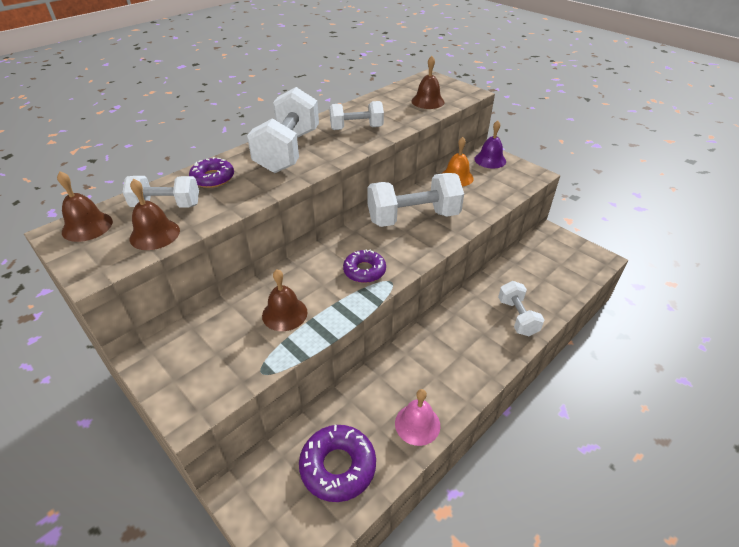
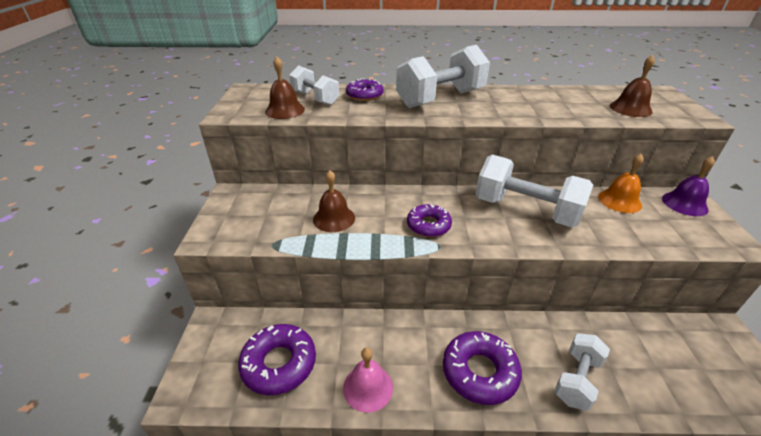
camera: 45 degrees right, 5 degrees down
(87, 226) = (262, 92): brown bell -> none
(356, 128) = (522, 104): white dumbbell -> none
(468, 355) = (479, 372): none -> purple donut

